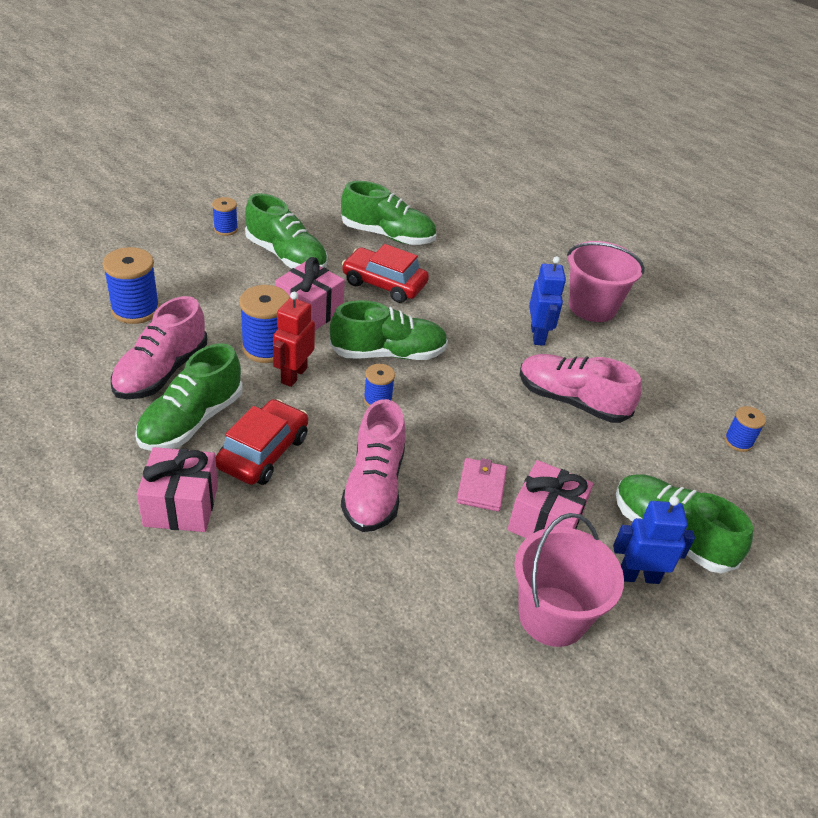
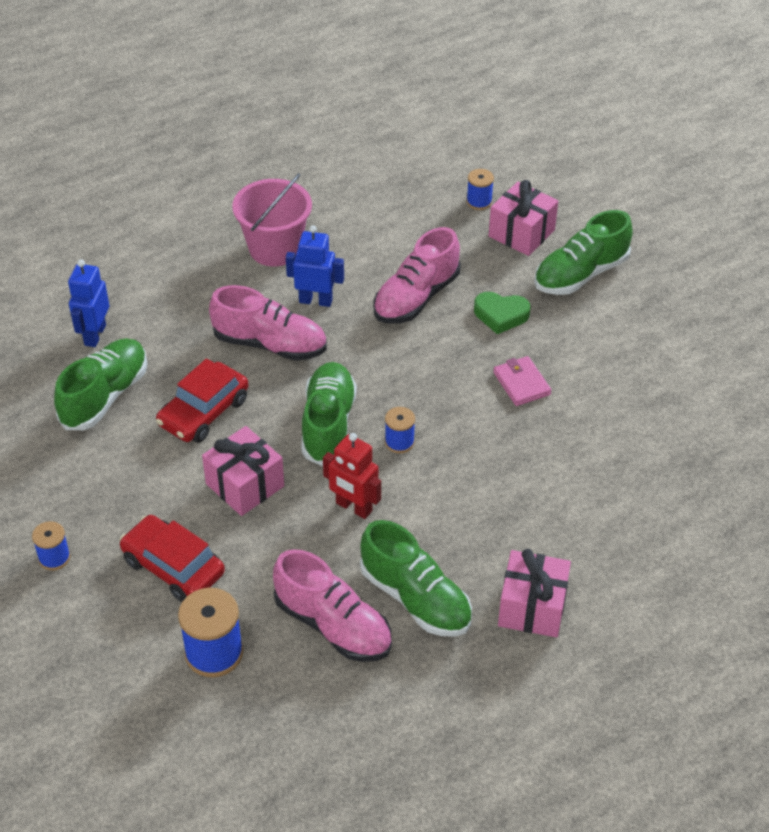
camera: 75 degrees left, 5 degrees up
(263, 452) = (466, 539): red car -> red car (173, 567)
(266, 348) = (304, 528): blue spool -> none
(286, 256) = (130, 498): green shoe -> none
(374, 487) = (517, 459): pink shoe -> pink shoe (270, 344)
(481, 487) = (521, 383): pink wallet -> pink wallet turned 45 degrees clockwise
(545, 522) = (564, 349): pink gift -> pink gift (521, 233)
(552, 616) = (659, 365): pink bucket -> none
(574, 466) = (501, 315): none -> green heart
(638, 576) = (622, 305): blue robot -> blue robot (94, 335)

